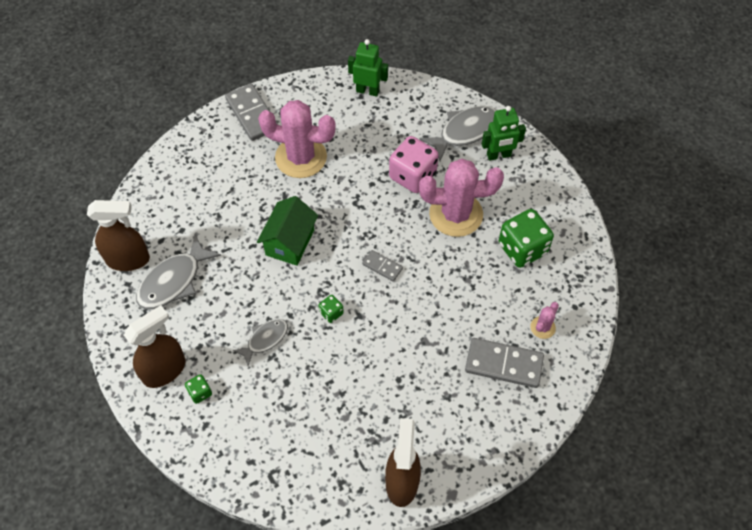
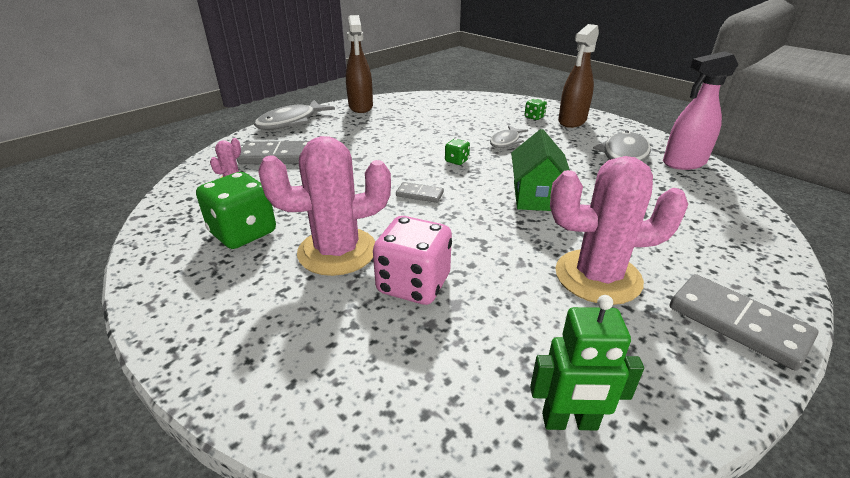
camera: 165 degrees right, 25 degrees down
(128, 259) = (683, 163): brown spray bottle -> pink spray bottle
(465, 132) = (333, 374): grey fish -> grey fish (291, 122)
(498, 155) = (264, 343): green robot -> none

